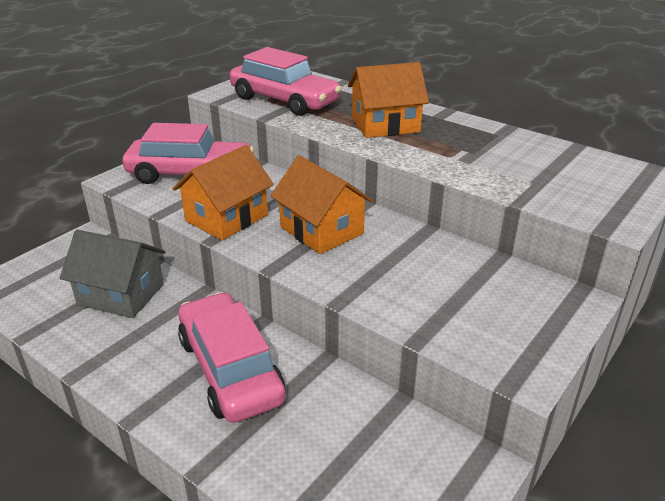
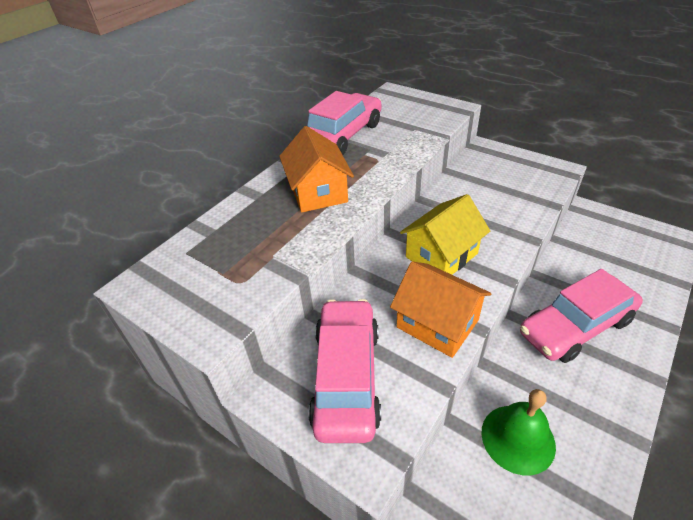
camera: 90 degrees left, 10 degrees up
(121, 294) = (518, 438): grey house -> green bell
(284, 100) = (247, 266): pink car -> pink car (342, 136)
(321, 230) = (441, 255): orange house -> yellow house

